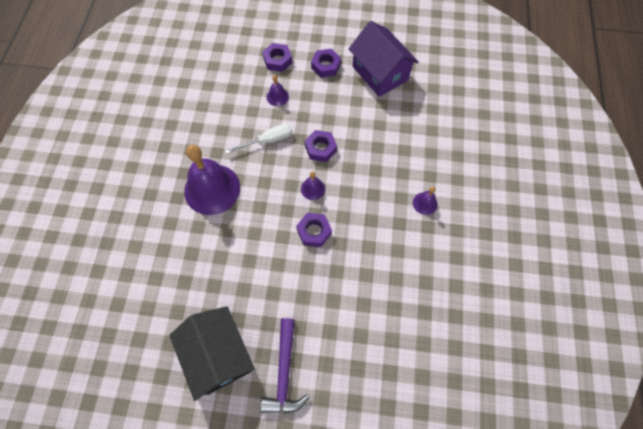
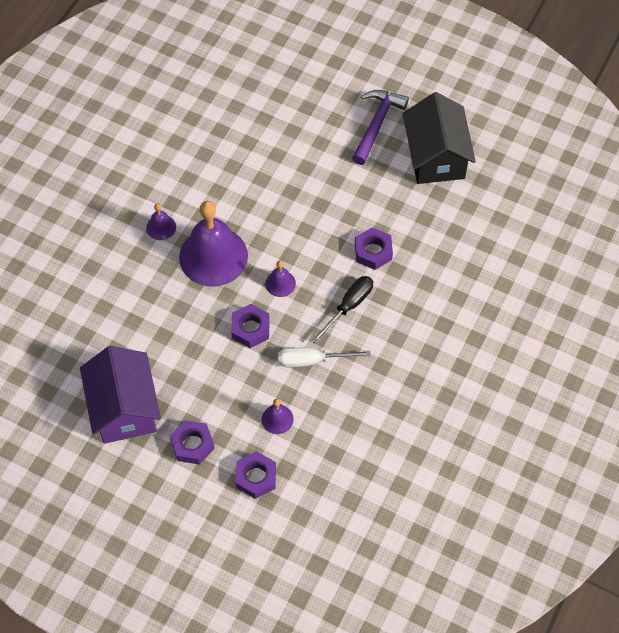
camera: 160 degrees left, 5 degrees down
(212, 189) = (399, 321): purple bell -> purple bell (213, 256)
(254, 188) = (349, 306): none -> black screwdriver
(314, 231) = (298, 237): purple nut -> purple nut (373, 251)

